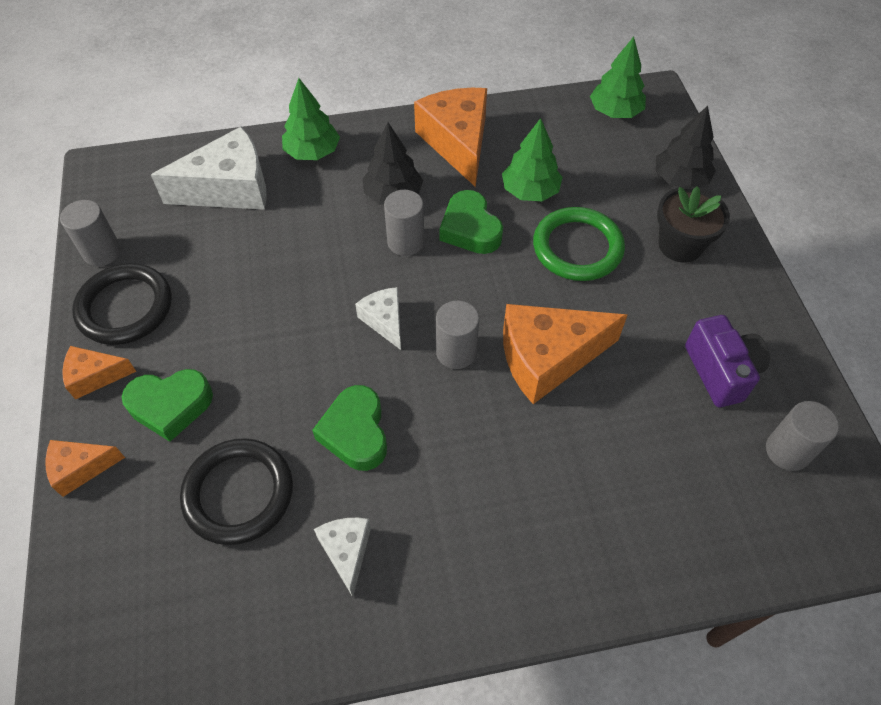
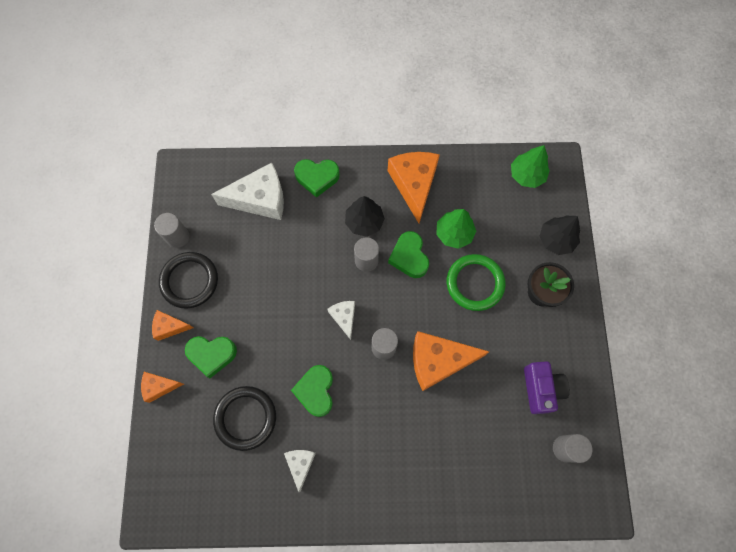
camera: 10 degrees right, 15 degrees up
(312, 152) = (317, 178): green tree -> green heart

